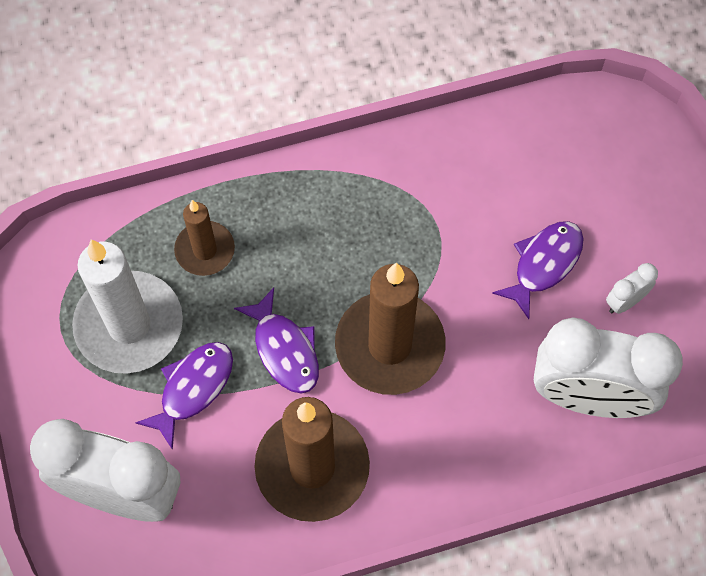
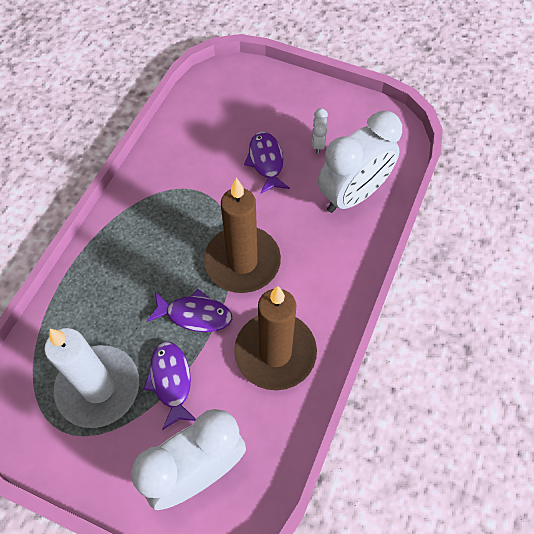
camera: 50 degrees left, 5 degrees down
(205, 250) = (96, 311): brown candle -> none

